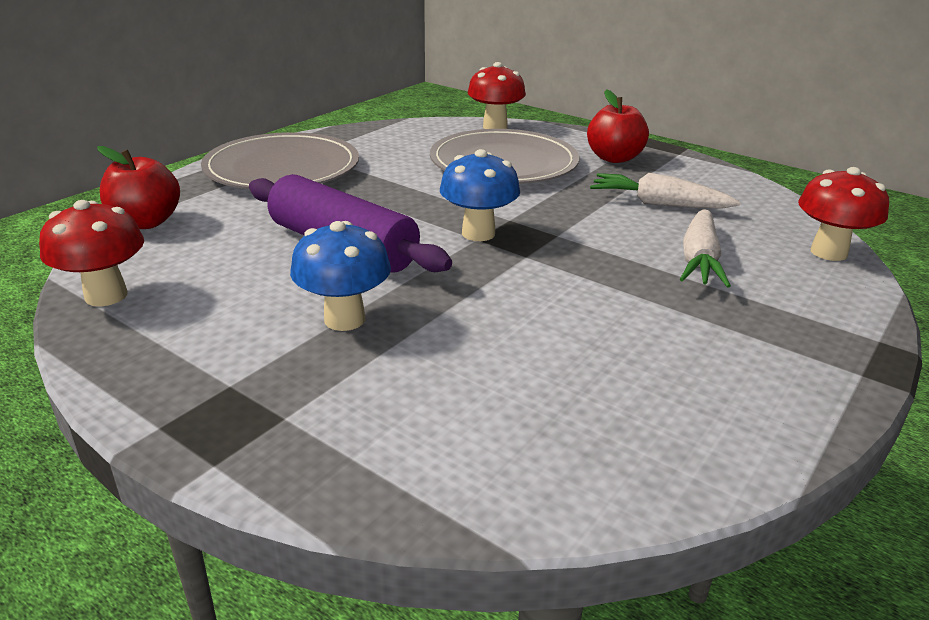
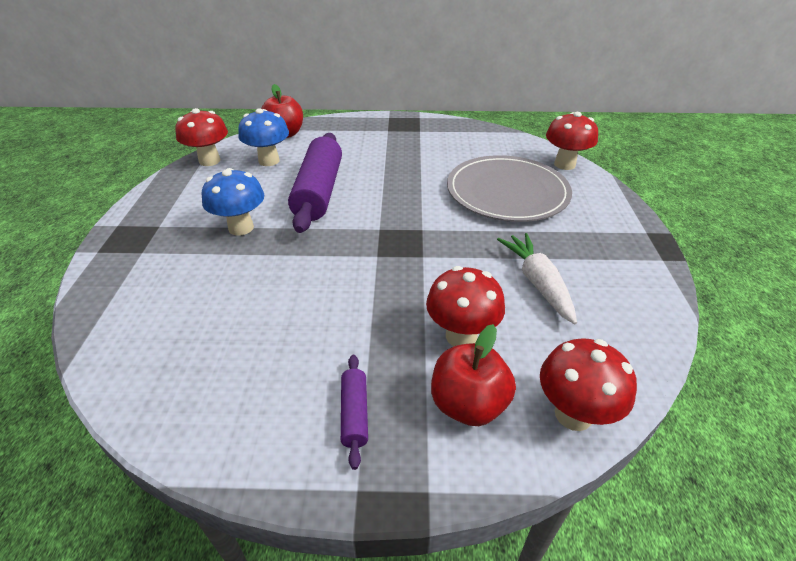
camera: 55 degrees right, 10 degrees up
(282, 168) = (389, 133): grey plate -> none
(478, 233) = (386, 226): blue mushroom -> blue mushroom (269, 161)
(614, 158) = (594, 232): red apple -> red apple (468, 404)
(699, 260) = (461, 336): white carrot -> red mushroom
(765, 345) = (354, 414): none -> purple rolling pin

